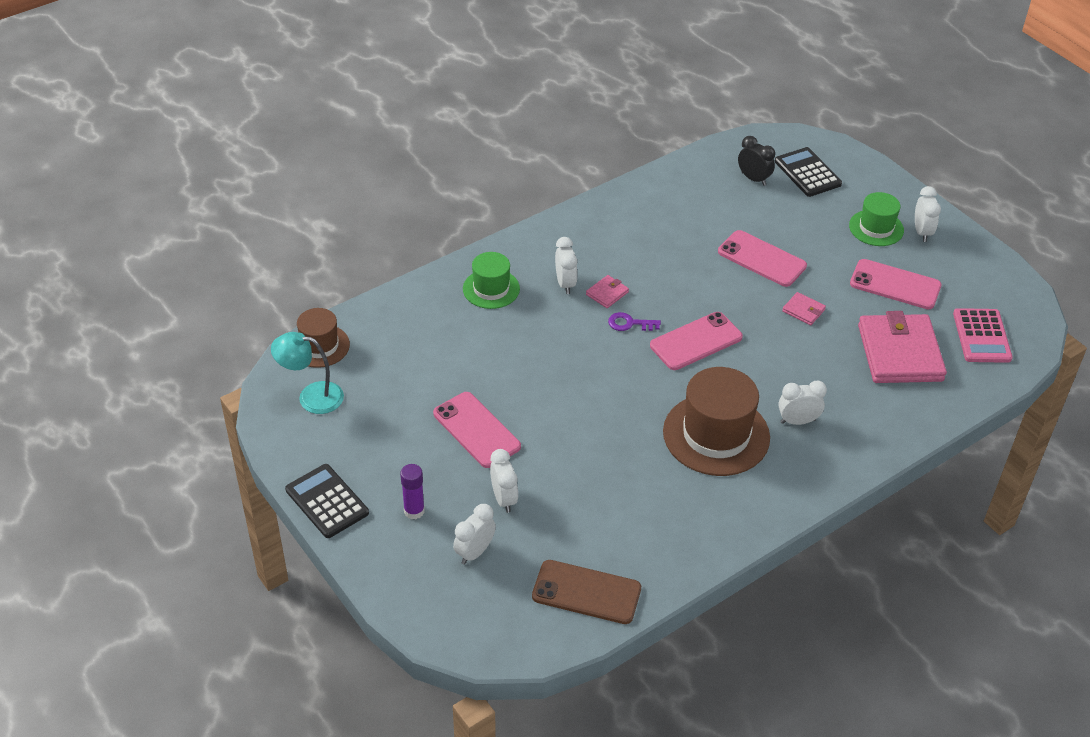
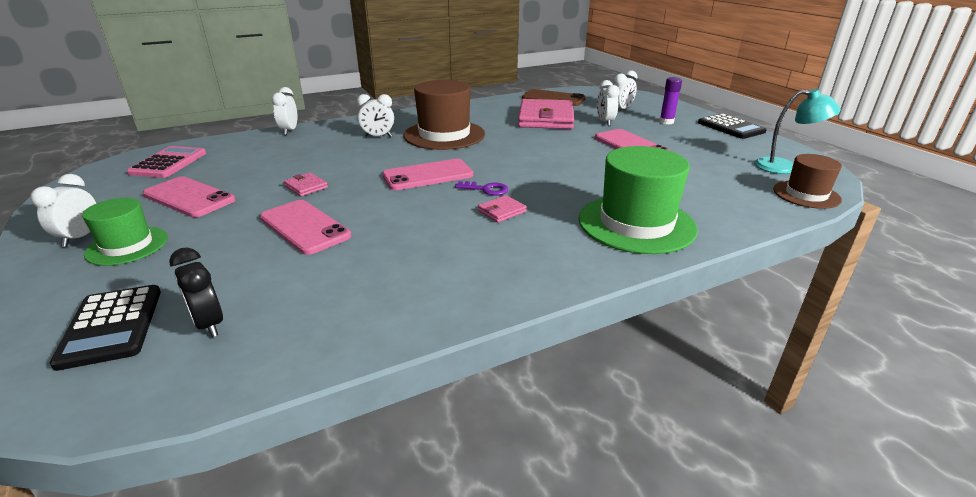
camera: 170 degrees left, 15 degrees down
(491, 289) = (636, 223): green hat -> green hat, size x1.71
(565, 284) = (548, 222): white clock -> white clock (289, 131)
(900, 353) = (254, 159): pink wallet -> pink wallet (545, 118)

